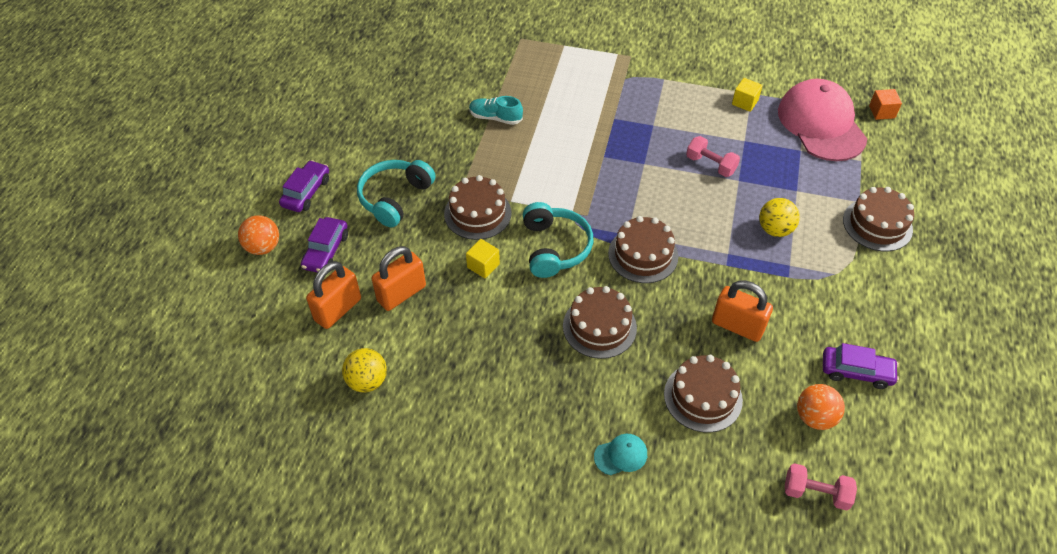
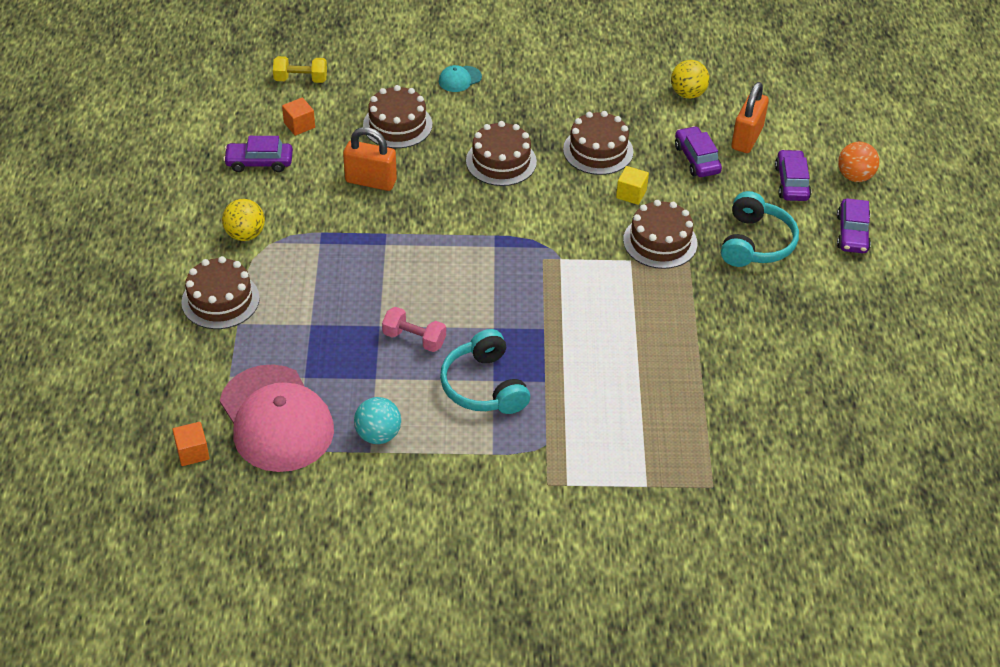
camera: 165 degrees right, 5 degrees down
(401, 294) = (696, 159): orange padlock -> purple car
(495, 118) = (692, 356): turquoise shoe -> none
(554, 247) = (566, 221): turquoise headphones -> turquoise headphones (484, 386)
(643, 255) = (473, 229): brown cake -> brown cake (598, 150)
(745, 102) = (378, 435): yellow cube -> turquoise ball
(775, 229) = (336, 276): yellow ball -> yellow ball (245, 234)
(814, 417) = (299, 125): orange ball -> orange cube
(816, 493) = (301, 79): pink dumbbell -> yellow dumbbell

